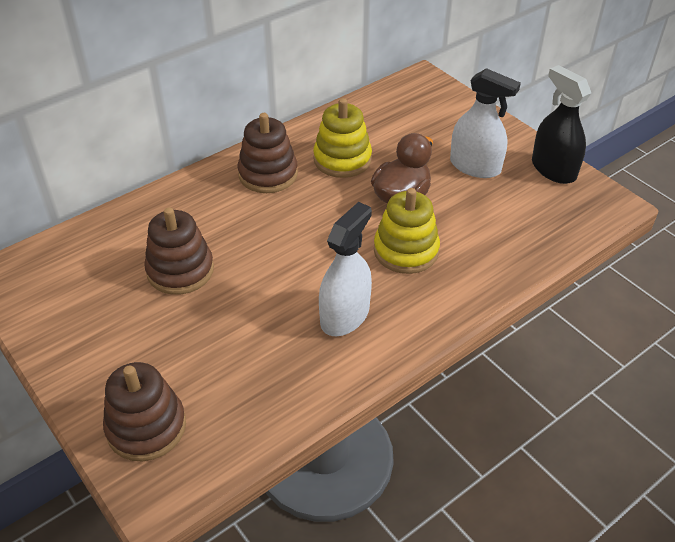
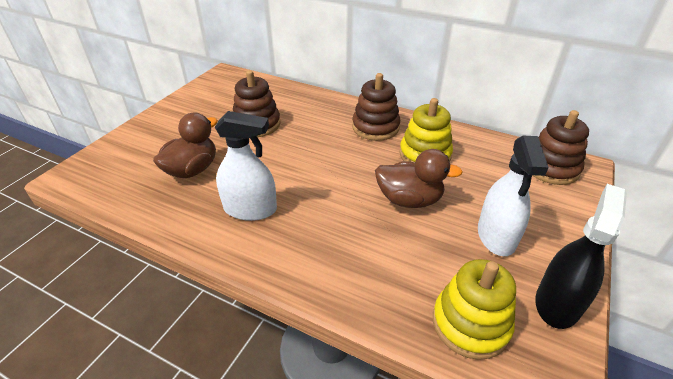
camera: 65 degrees right, 5 degrees down
(146, 427) = (121, 155): brown stacking toy -> brown stacking toy (551, 168)
(236, 353) = (192, 170): none -> brown duck
(406, 250) = (344, 222): yellow stacking toy -> yellow stacking toy (470, 324)

